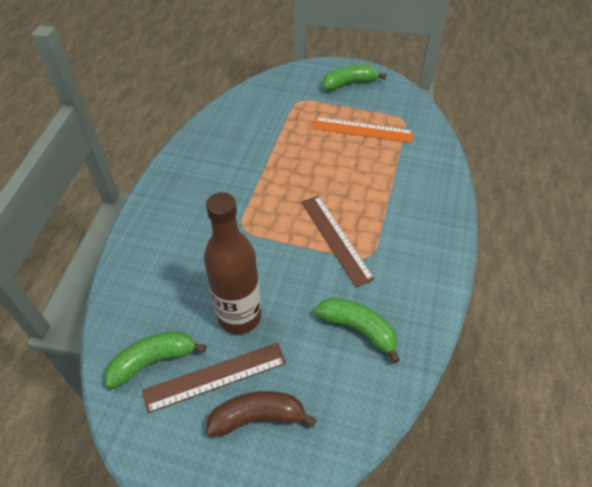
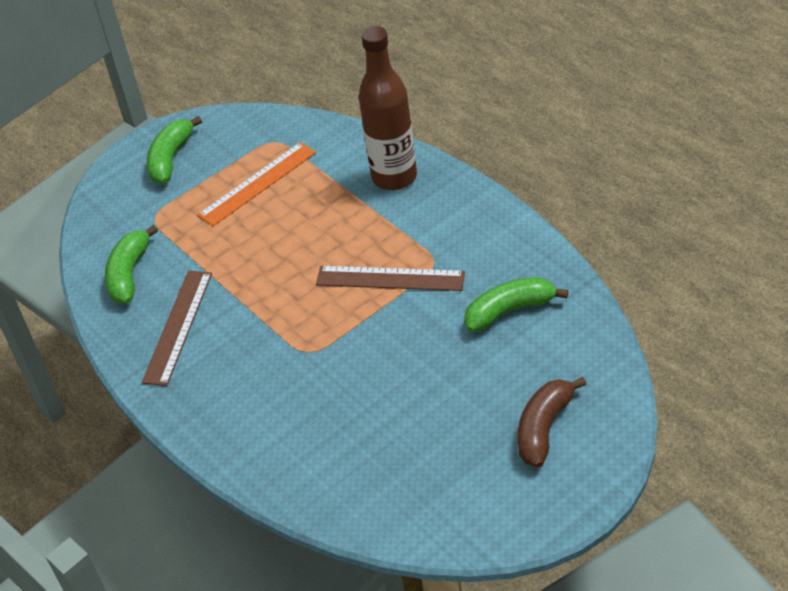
camera: 50 degrees left, 5 degrees down
(153, 361) = (420, 493): green banana -> green banana (129, 274)
(215, 377) = (477, 446): brown ruler -> brown ruler (178, 327)
(239, 316) = (422, 399): brown bottle -> brown bottle (394, 177)

